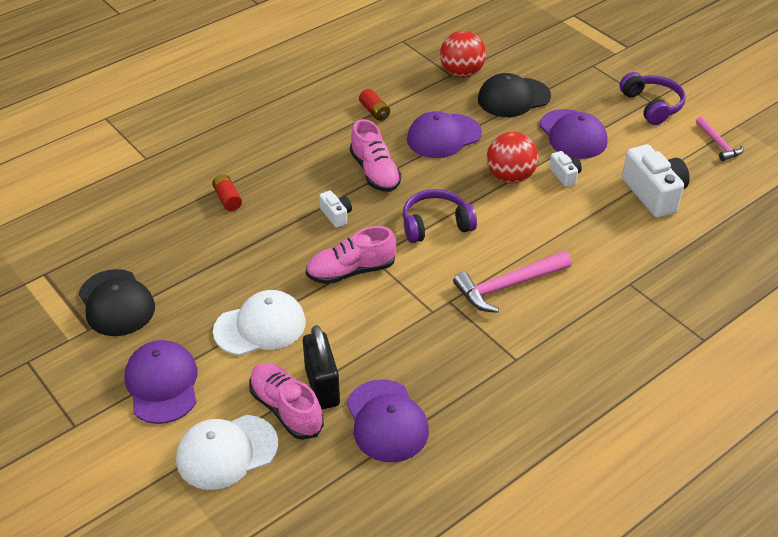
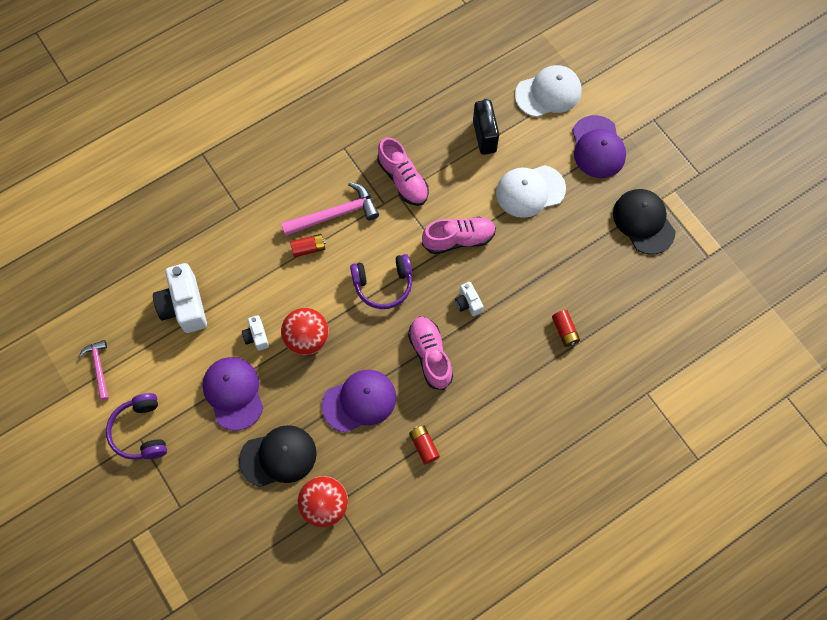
camera: 175 degrees left, 25 degrees up
(286, 409) = (509, 121): pink shoe -> pink shoe (403, 180)
(387, 421) = (441, 107): purple cap -> none
(531, 251) = (308, 248): none -> red battery

